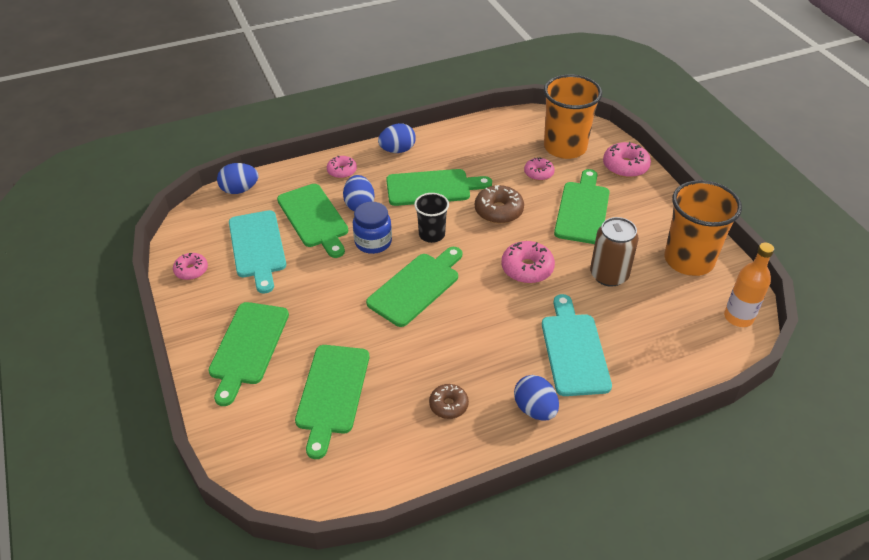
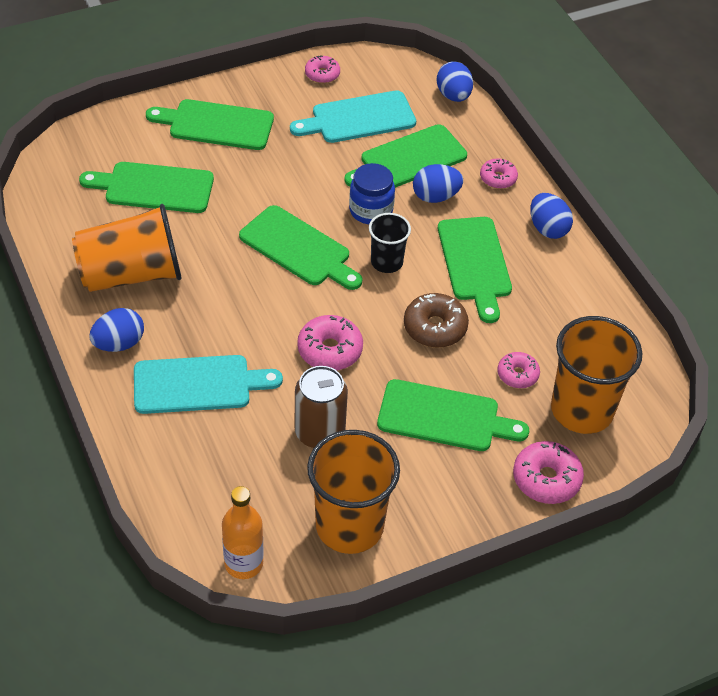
camera: 85 degrees right, 5 degrees up
(448, 405) = (131, 274): brown donut -> orange cup

